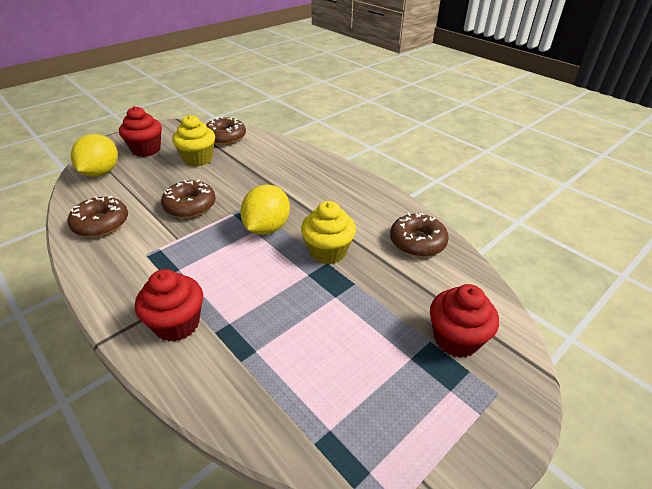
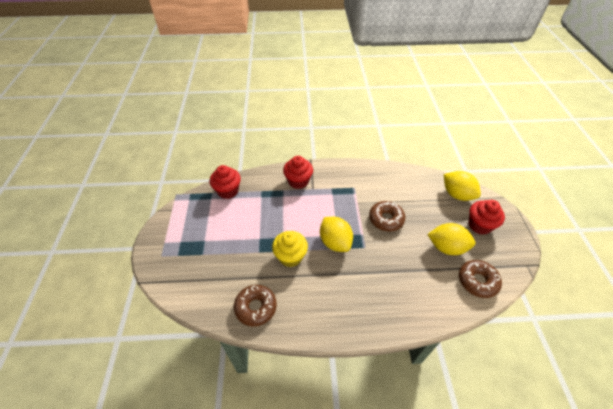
camera: 130 degrees right, 10 degrees up
(101, 223) = (395, 180): brown donut -> none
(198, 159) = (446, 247): yellow cupcake -> yellow lemon
(456, 339) = (192, 264): red cupcake -> red cupcake (228, 191)

